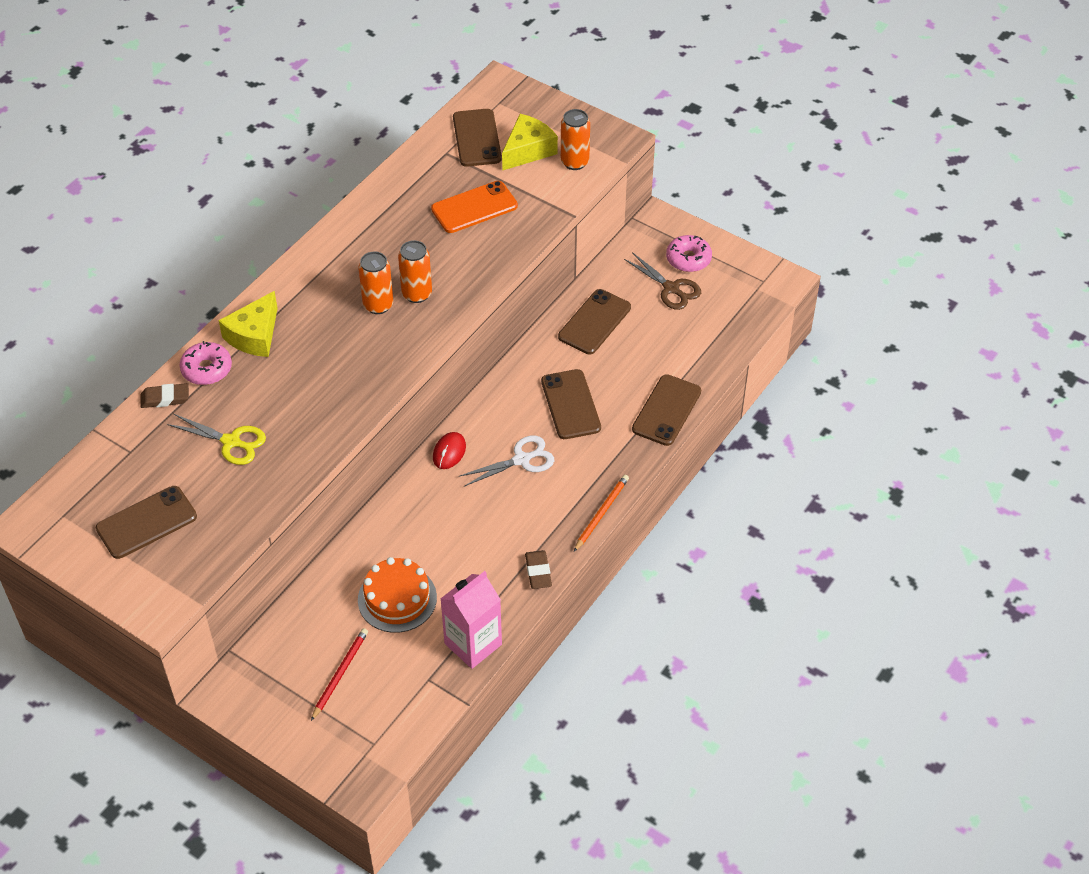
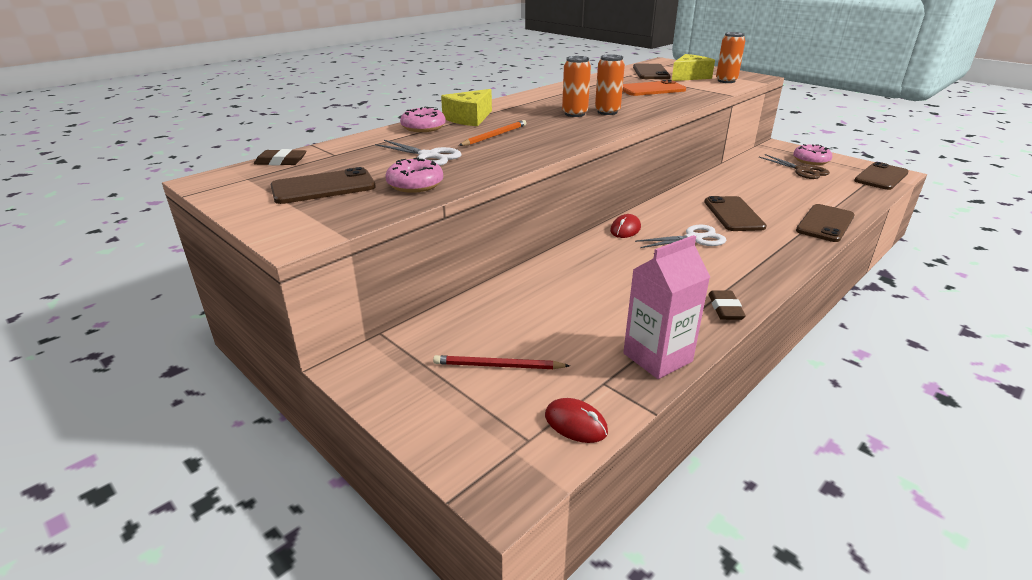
camera: 10 degrees right, 20 degrees down
(165, 398) = (381, 136): brown eraser -> brown eraser (281, 162)
(231, 442) = (428, 156): yellow scissors -> white scissors
(234, 505) = (415, 184): none -> pink donut
(340, 674) = (498, 366): red pencil -> red pencil turned 120 degrees counterclockwise
(397, 598) = (570, 313): orange cake -> none
(408, 723) = (575, 423): none -> red mouse
(594, 322) = (743, 180): brown phone -> brown phone (881, 177)
(601, 513) = (783, 276): orange pencil -> orange pencil (495, 135)

